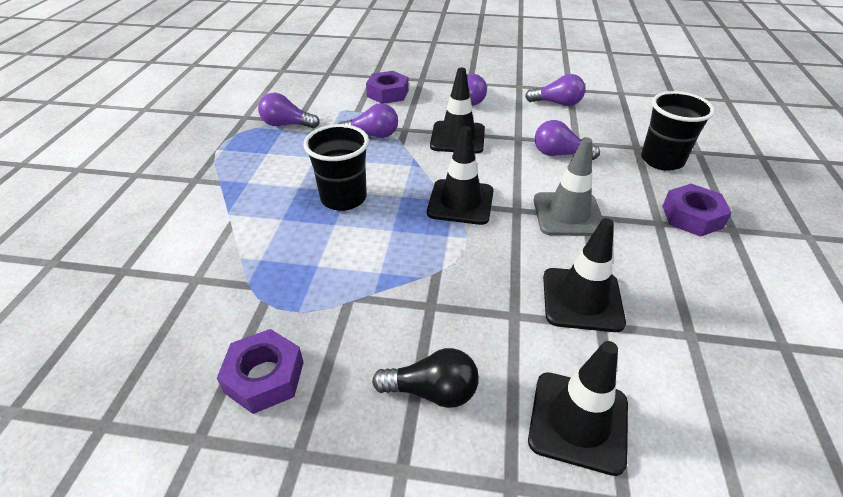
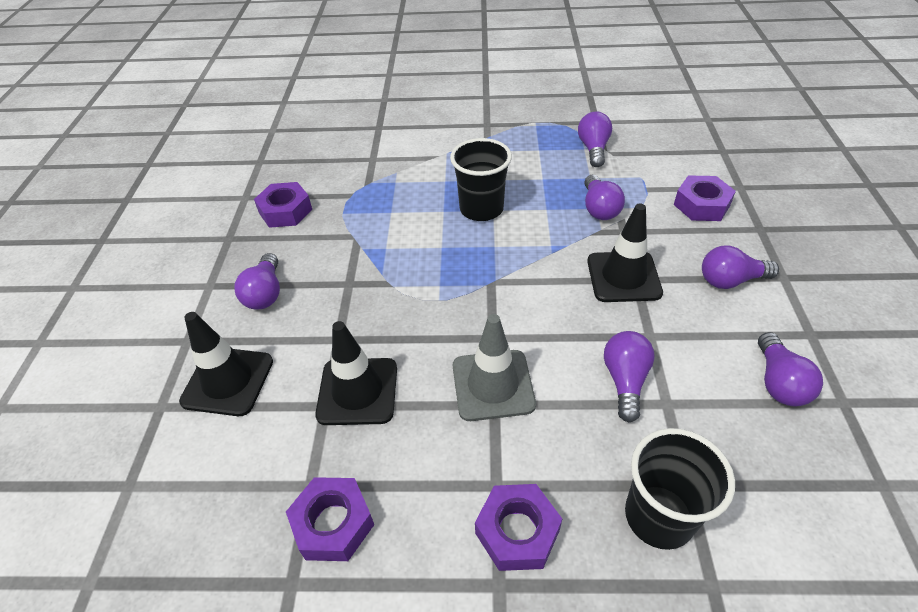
camera: 85 degrees right, 5 degrees up
(432, 391) = (265, 293): black light bulb -> purple light bulb
(460, 202) = (494, 290): black traffic cone -> none
(722, 317) = (333, 524): none -> purple nut

